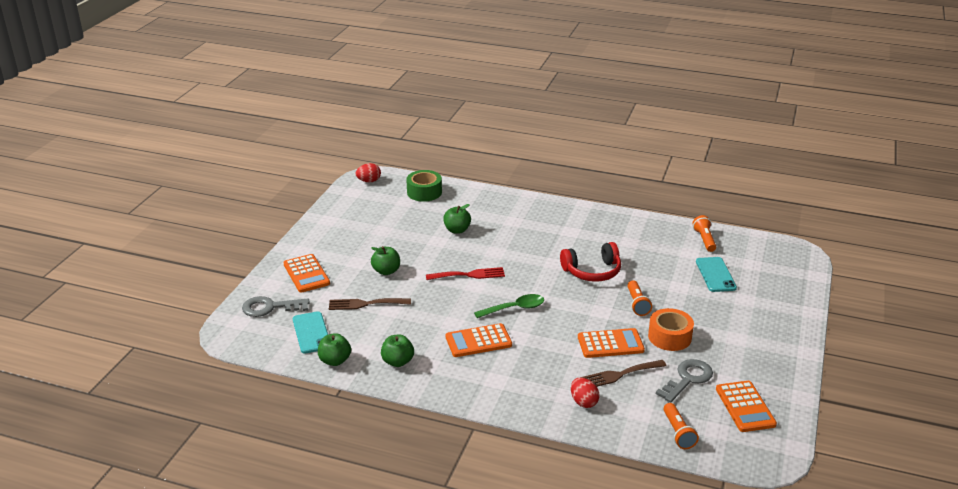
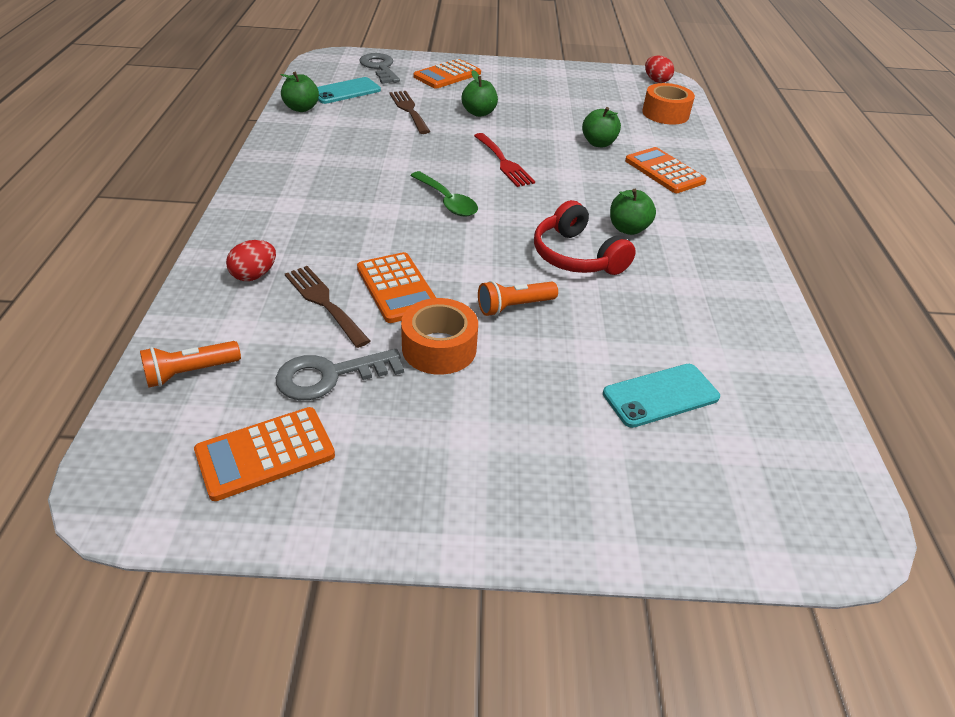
camera: 70 degrees right, 10 degrees up
(398, 362) = (309, 140): green apple -> green apple (628, 229)
(424, 192) = (665, 114): green tape -> orange tape
(478, 341) = (365, 184): orange calculator -> orange calculator (664, 171)
(687, 379) = (330, 376): grey key -> grey key turned 135 degrees clockwise
(704, 240) = (769, 374): orange flashlight -> none

